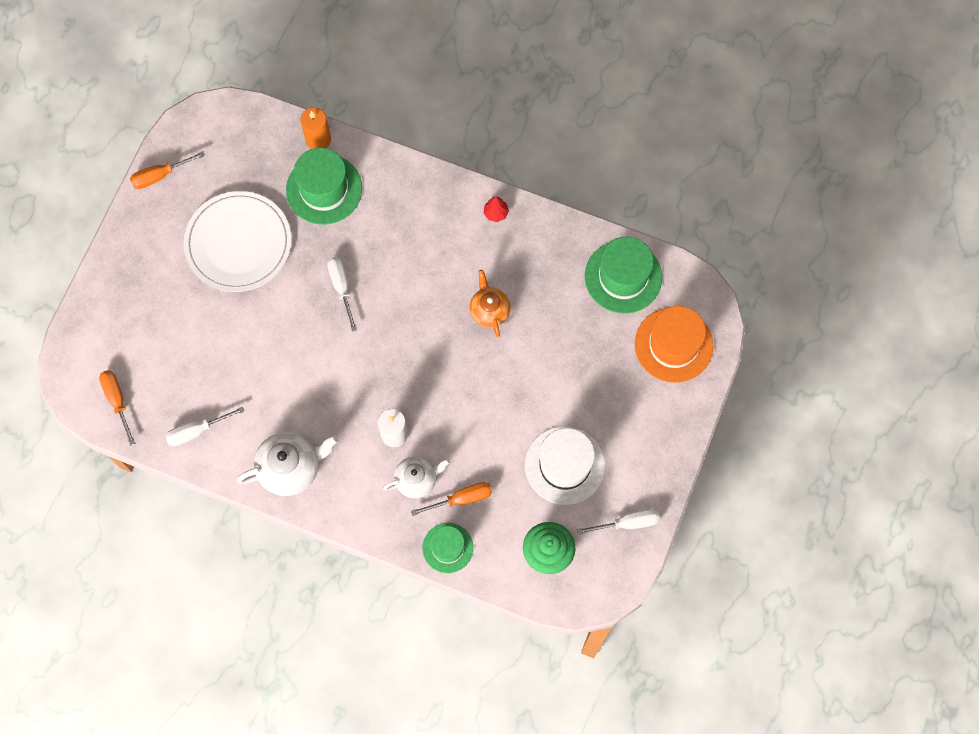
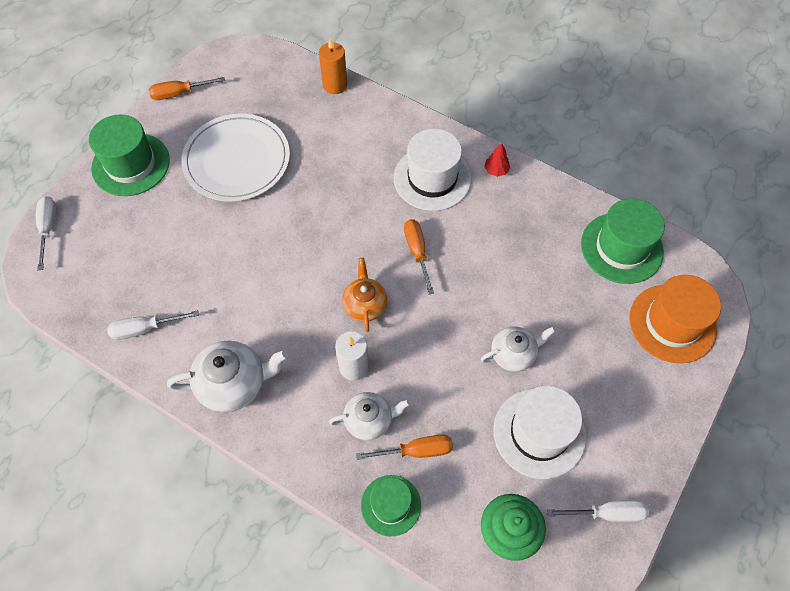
camera: 10 degrees right, 10 degrees down
(117, 400) = (73, 285): orange screwdriver -> orange screwdriver (417, 251)
(324, 189) = (331, 126): green hat -> green hat (131, 164)
(341, 287) = (328, 214): white screwdriver -> white screwdriver (48, 228)
(435, 232) = (432, 178): none -> white hat
(489, 310) = (476, 258): orange teapot -> orange teapot (365, 305)
(534, 398) = (513, 354): none -> white teapot

